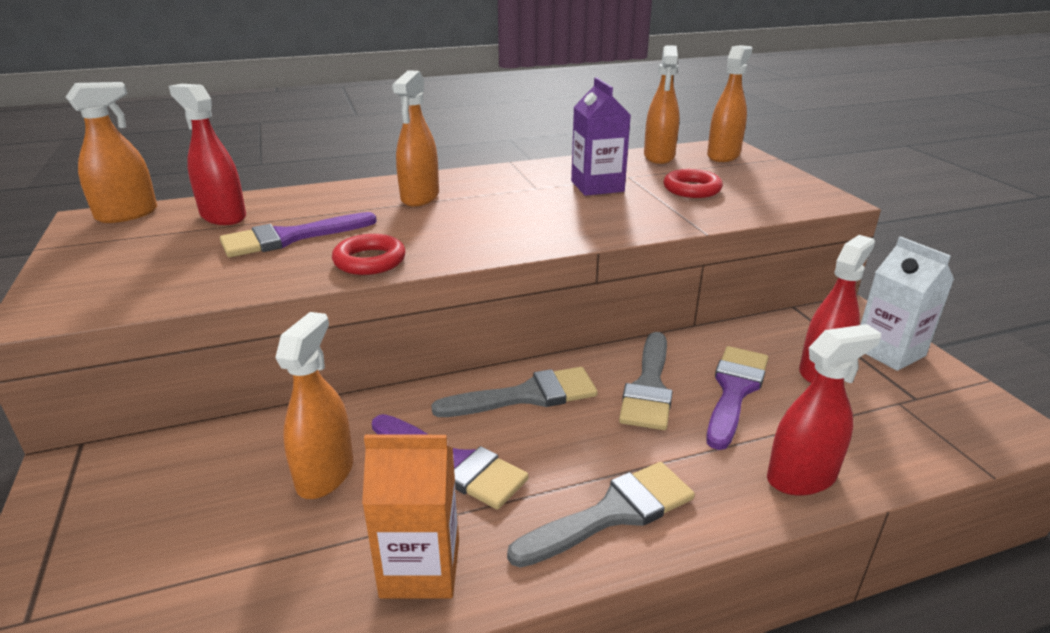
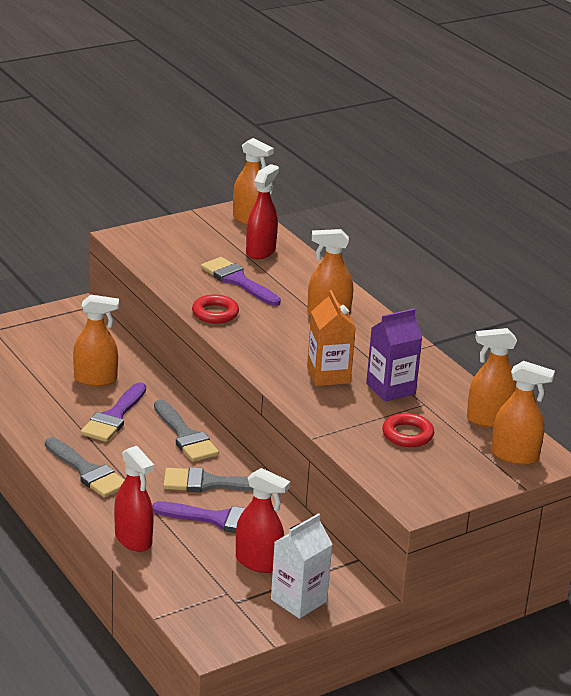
camera: 75 degrees right, 0 degrees up
(420, 568) = (38, 418): orange carton -> orange carton (328, 375)

